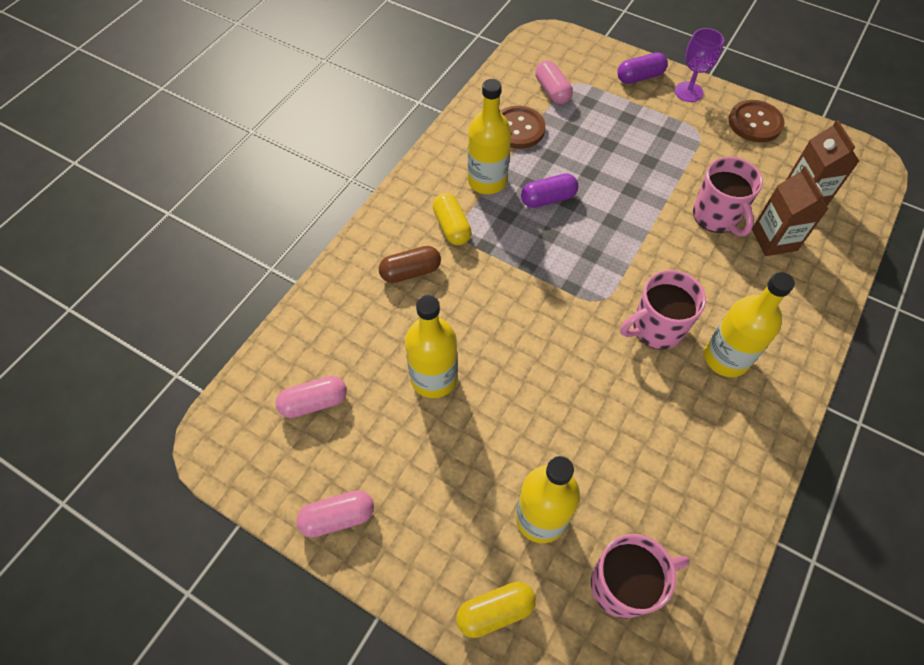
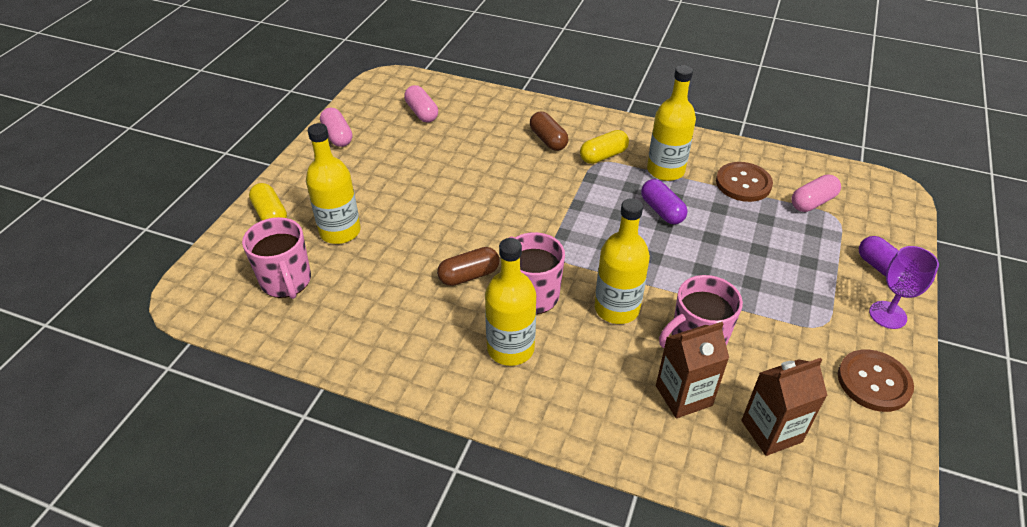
camera: 80 degrees right, 15 degrees down
(433, 378) = (451, 164): yellow bottle -> yellow bottle (616, 308)
(626, 382) = (469, 275): none -> brown capsule

